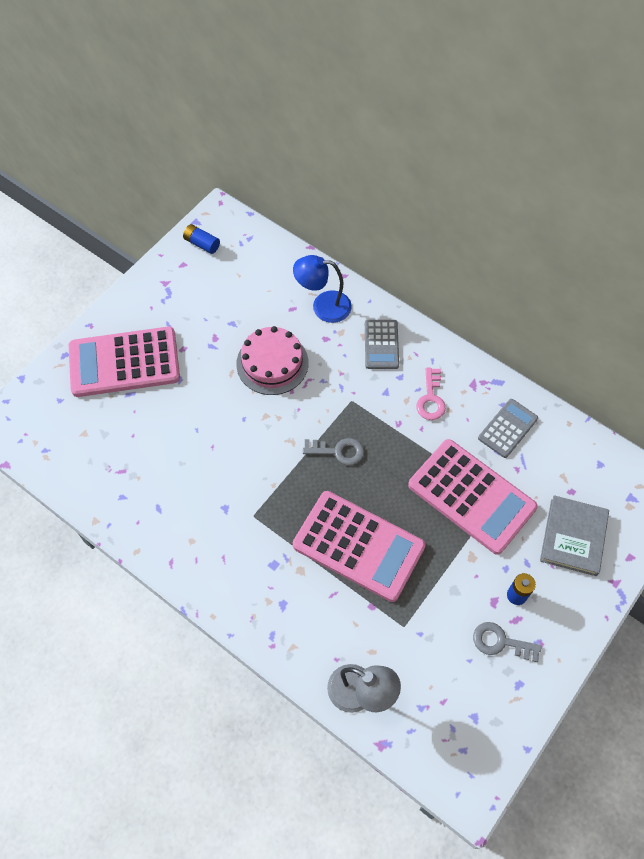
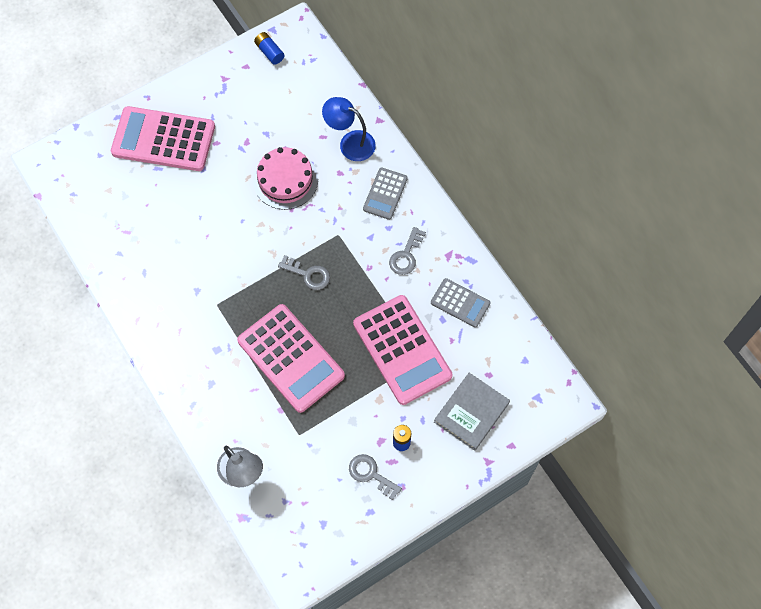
camera: 20 degrees right, 5 degrees up
(431, 399) = (406, 255): pink key -> grey key
(508, 428) = (460, 303): grey calculator -> grey calculator turned 60 degrees clockwise

